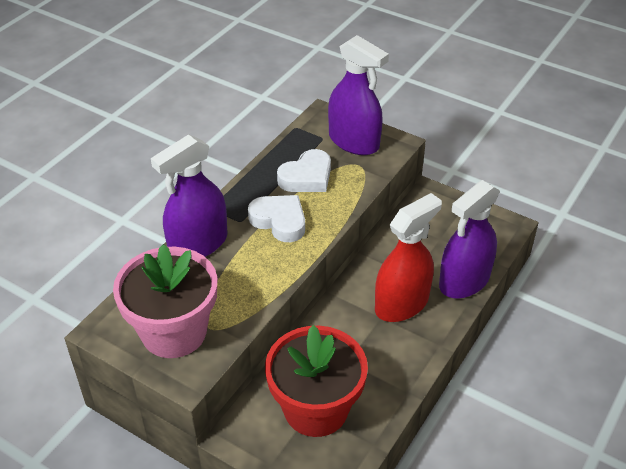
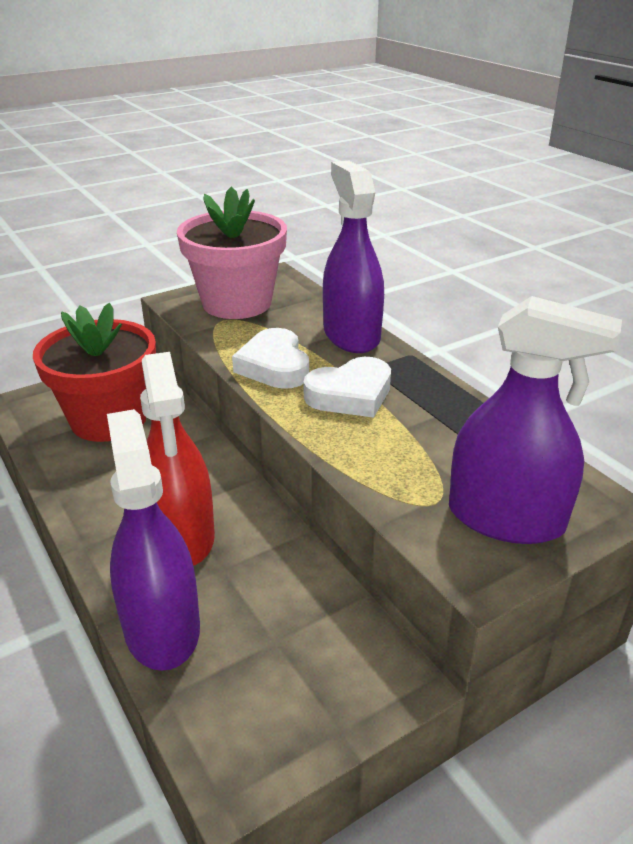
camera: 115 degrees right, 10 degrees down
(307, 177) = (431, 440): white heart -> white heart (274, 366)
(354, 141) = (506, 518): purple spray bottle -> purple spray bottle turned 135 degrees counterclockwise

